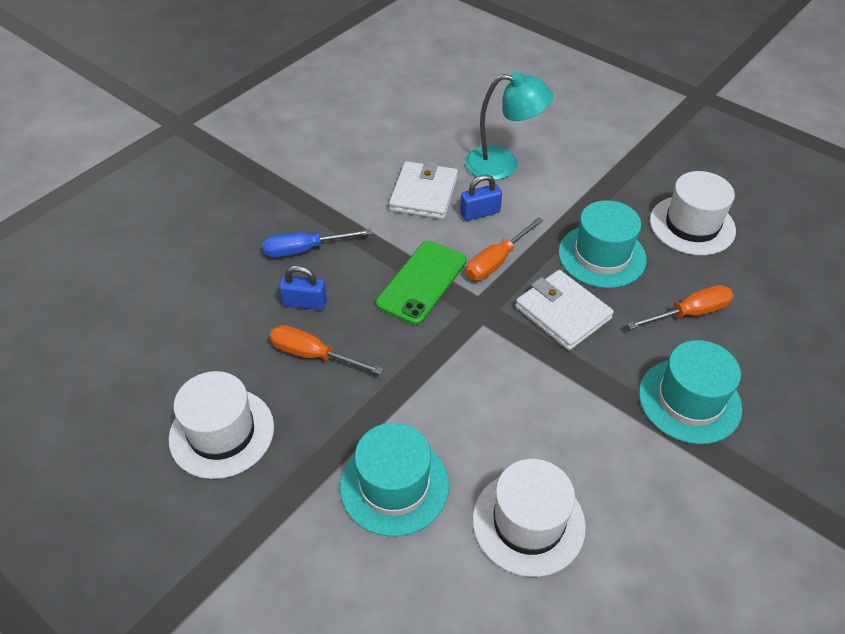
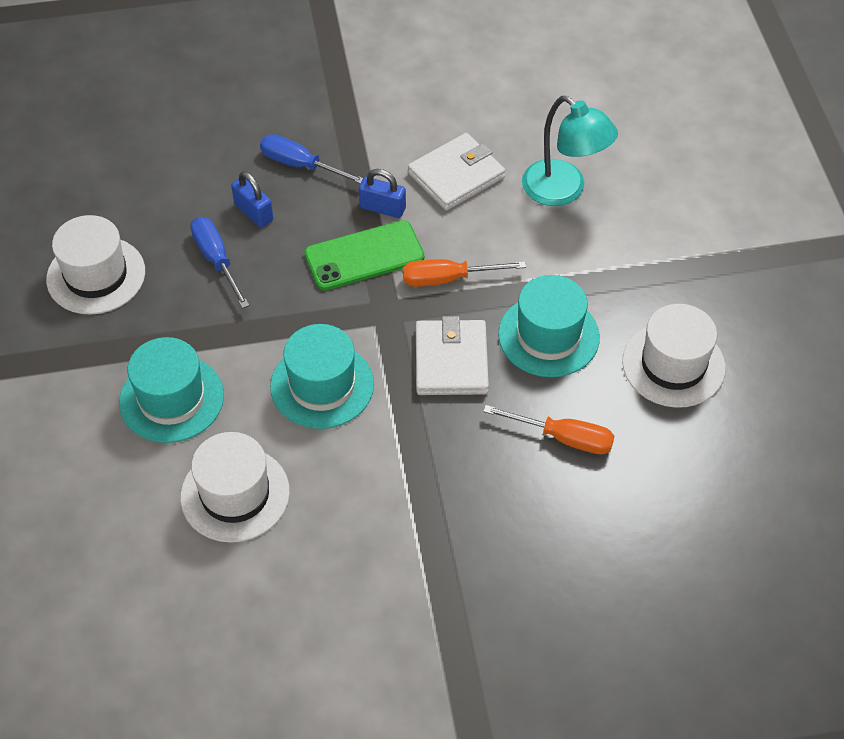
camera: 40 degrees right, 5 degrees up
(313, 355) = (216, 260): orange screwdriver -> blue screwdriver
(480, 213) = (485, 225): blue padlock -> blue padlock (382, 208)
(689, 400) = (468, 504): turquoise hat -> turquoise hat (322, 385)

